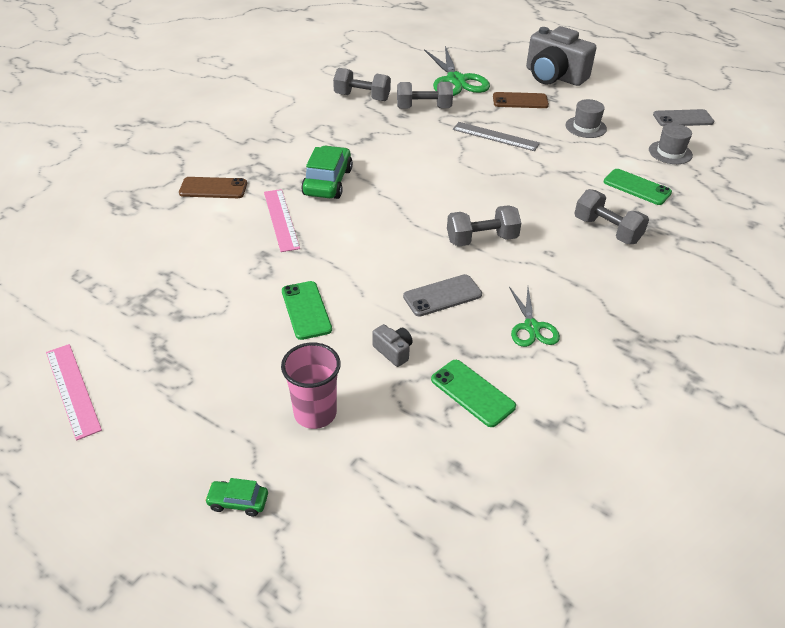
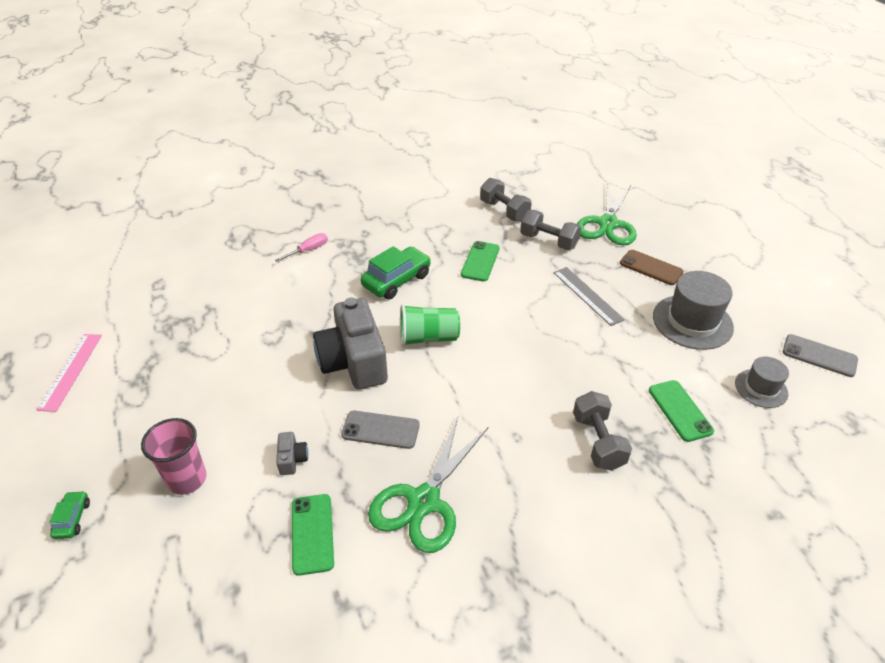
camera: 35 degrees right, 0 degrees up
(213, 188) = (308, 250): brown phone -> pink screwdriver
(238, 502) = (72, 519): green car -> green car turned 45 degrees clockwise
(281, 219) = (328, 299): pink ruler -> none
(306, 310) = (268, 388): green phone -> green phone (480, 261)
(405, 214) = (428, 338): none -> green cup
(481, 239) = (468, 393): grey dumbbell -> none
(531, 327) = (424, 501): green scissors -> green scissors, size x1.78
(554, 76) = (715, 254): grey camera -> grey camera (353, 361)
(585, 127) = (692, 322): grey hat -> grey hat, size x1.70

